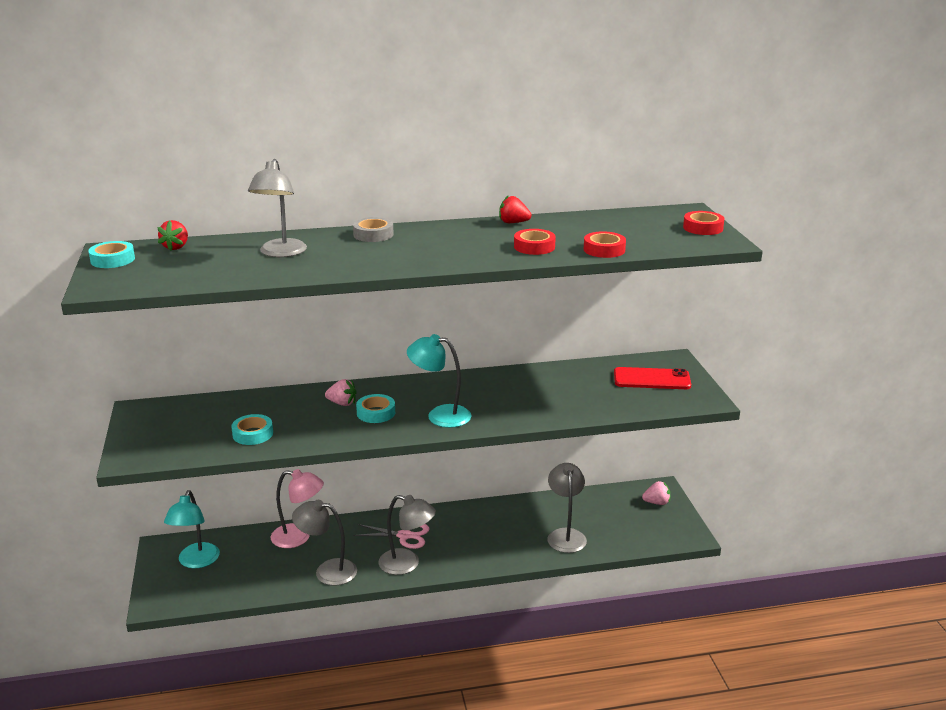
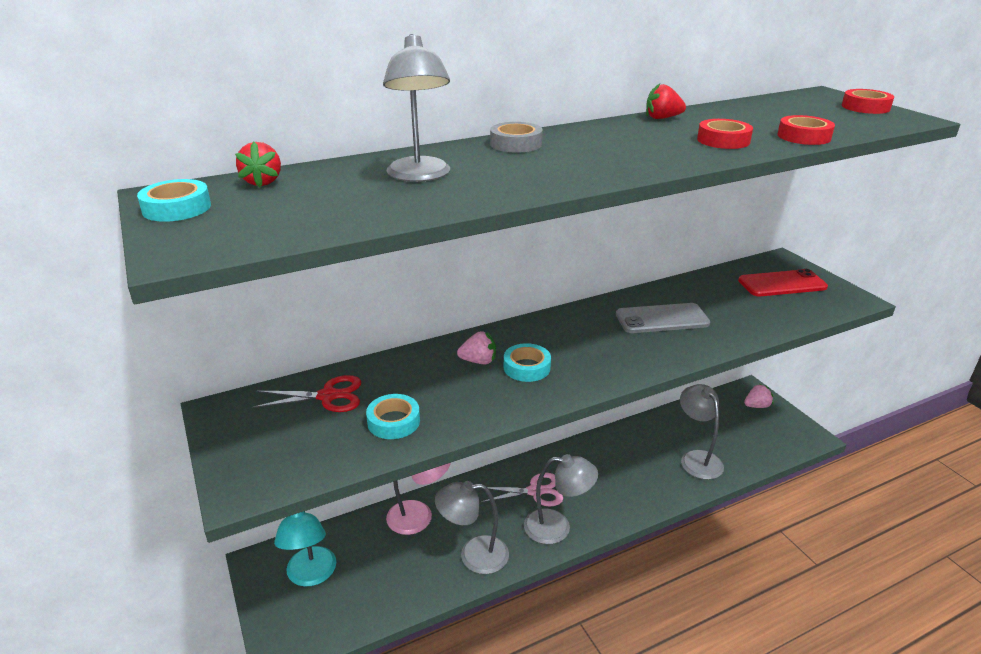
camera: 15 degrees left, 5 degrees up
(216, 411) = (328, 396): none -> red scissors
(440, 415) = (602, 359): turquoise lamp -> none
(516, 393) = (662, 319): none -> grey phone

